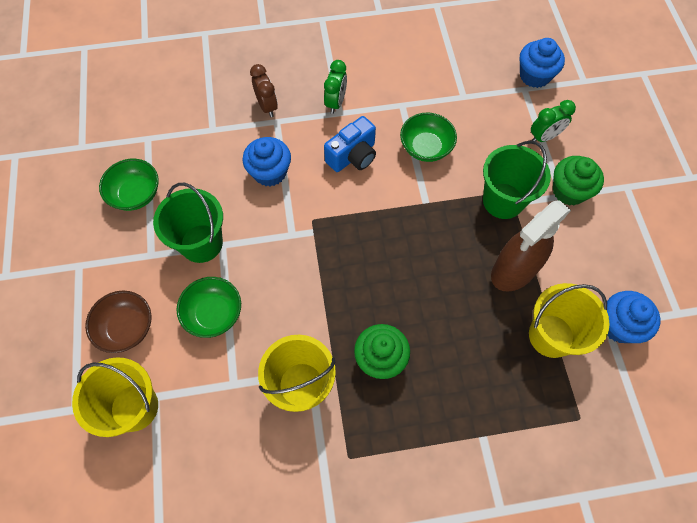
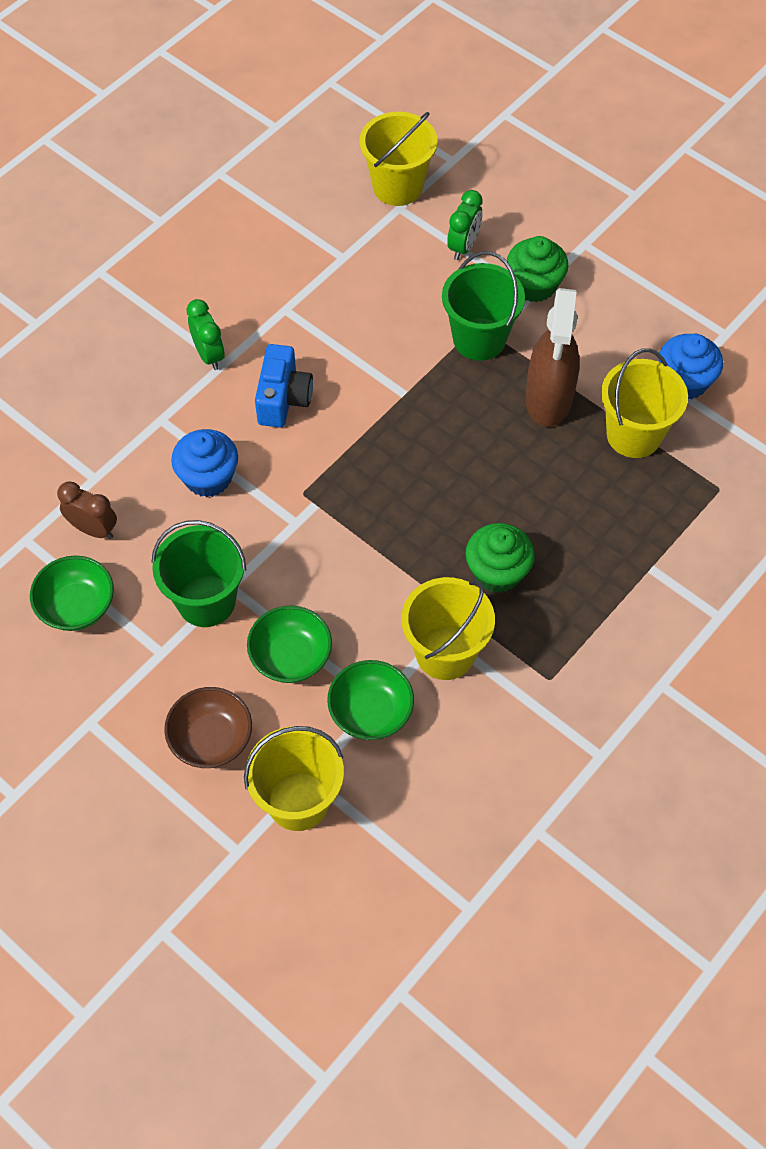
camera: 40 degrees left, 5 degrees down
(267, 106) = (134, 411): brown clock -> brown clock (93, 529)
(426, 147) = (352, 338): green bowl -> green bowl (371, 712)
(534, 76) = (397, 187): blue cupcake -> yellow bucket

